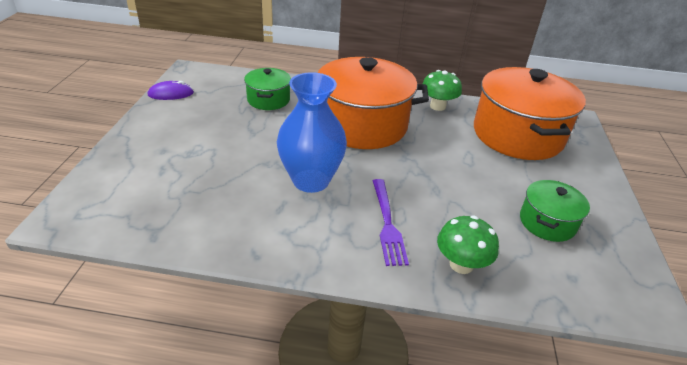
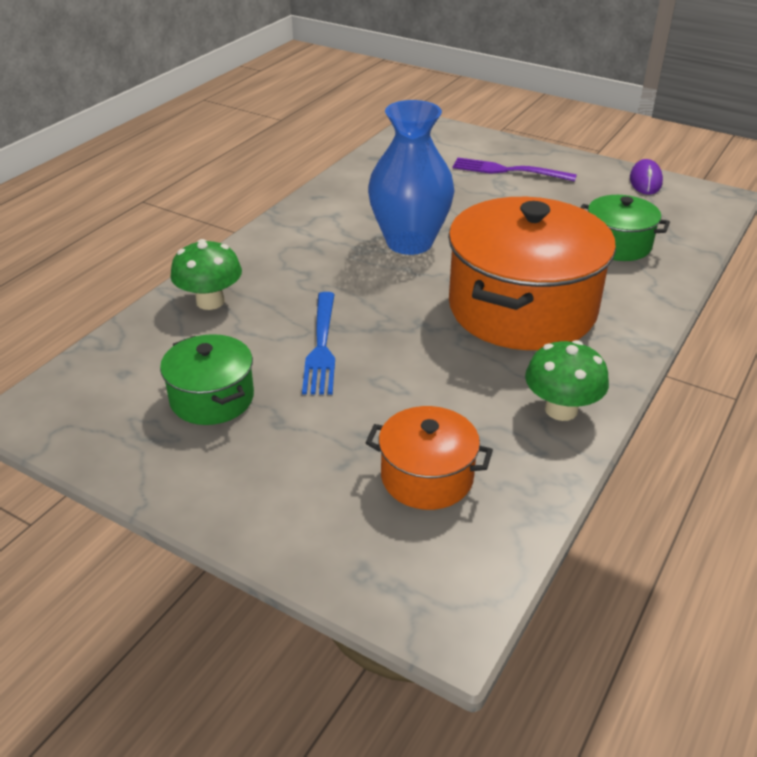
camera: 115 degrees right, 0 degrees up
(387, 224) = (303, 273): purple fork -> purple fork (508, 171)
(461, 191) = (321, 347): none -> blue fork
(517, 135) = (427, 477): orange pot -> orange pot, size x0.50

